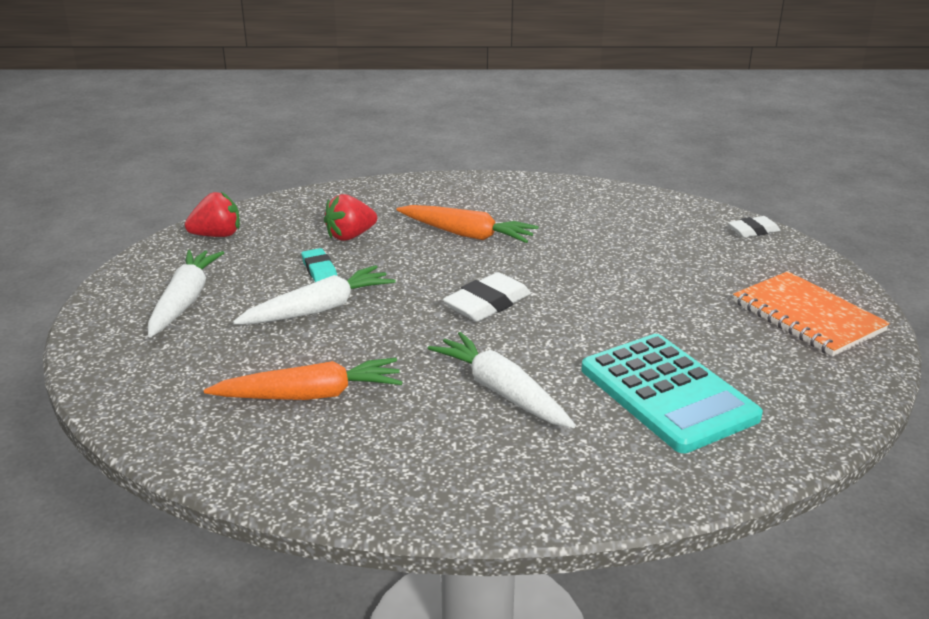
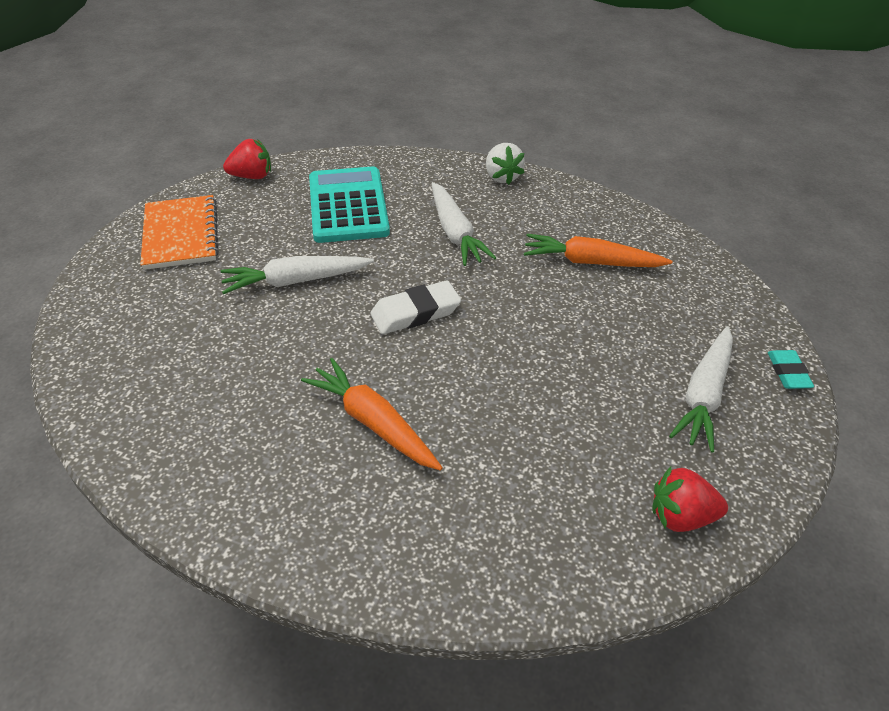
camera: 160 degrees left, 15 degrees up
(319, 270) = (559, 405): turquoise eraser -> turquoise eraser (788, 372)
(319, 309) = (569, 347): white carrot -> white carrot (295, 281)
(350, 236) = (510, 461): red strawberry -> red strawberry (252, 176)
(486, 499) = (502, 177): none -> white strawberry
(753, 231) = (79, 338): white eraser -> none

